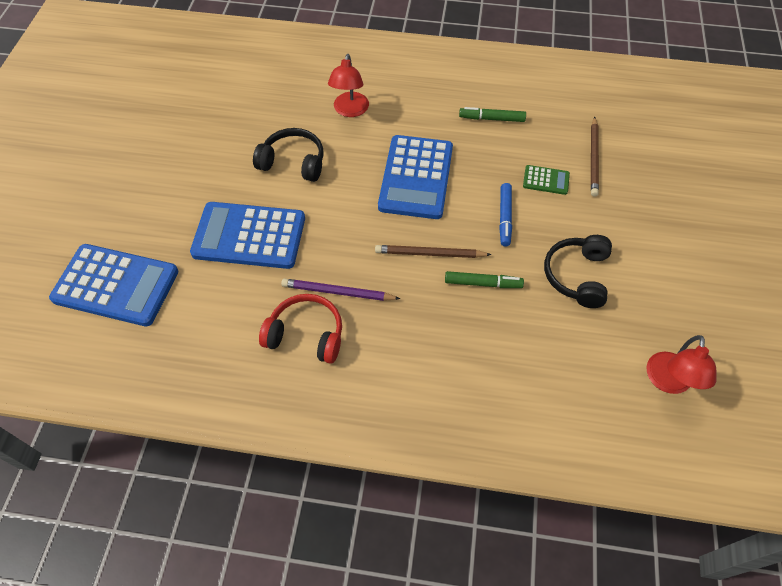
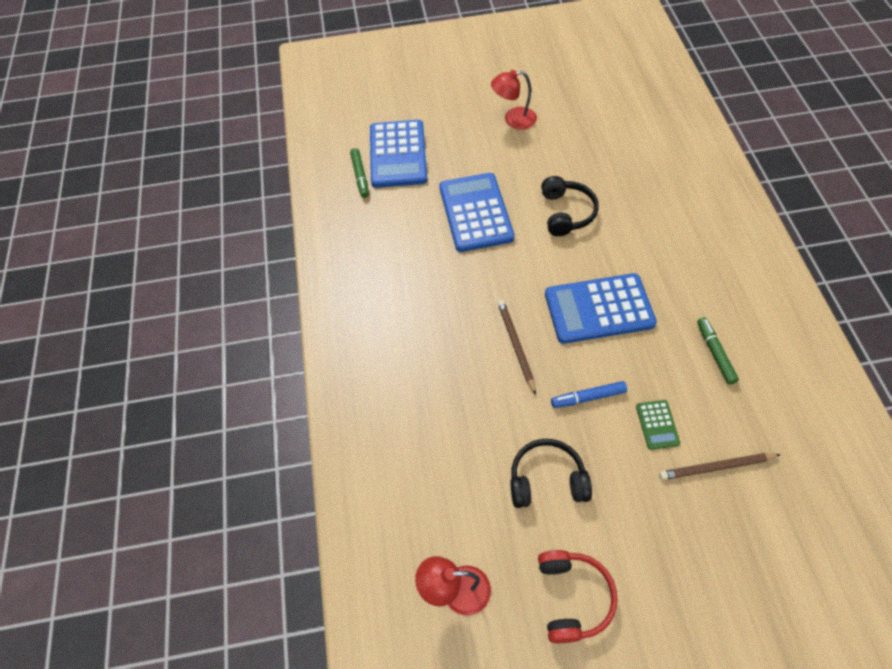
camera: 75 degrees right, 0 degrees up
(306, 334) = (400, 283): red headphones -> red headphones (573, 597)
(338, 292) = (447, 290): purple pencil -> none
(350, 110) = (652, 232): red lamp -> red lamp (513, 119)
(483, 283) = (502, 397): green marker -> green marker (360, 176)

